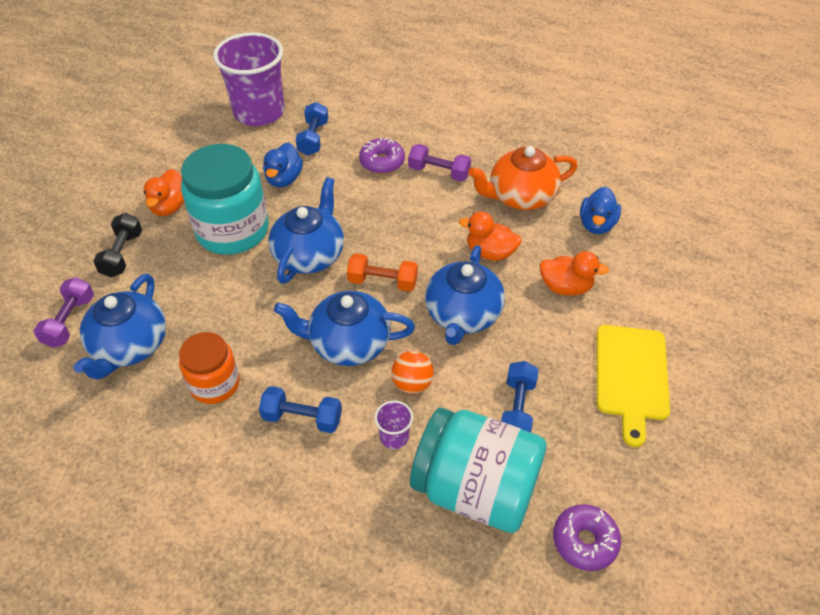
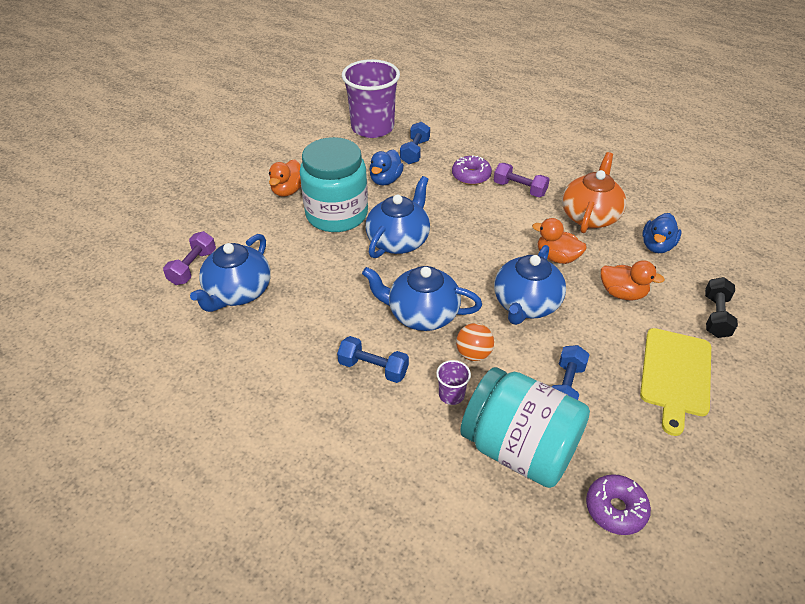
camera: 10 degrees right, 5 degrees down
(122, 254) = (243, 222): black dumbbell -> black dumbbell (716, 316)
(215, 384) = (303, 331): orange jar -> none
(382, 282) = (458, 269): orange dumbbell -> none
(520, 196) = (590, 216): orange teapot -> orange teapot turned 120 degrees clockwise

